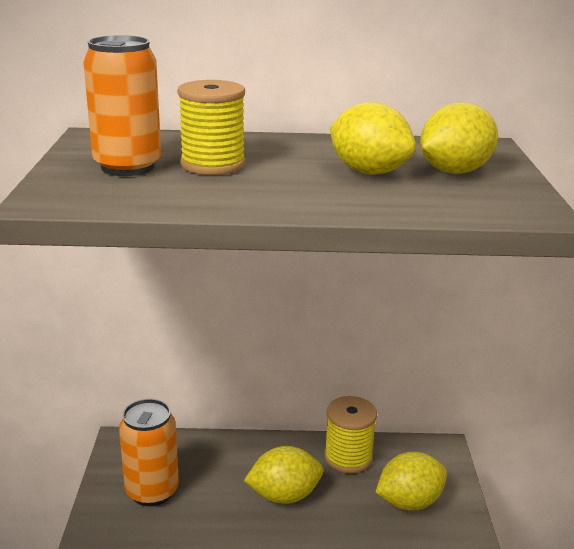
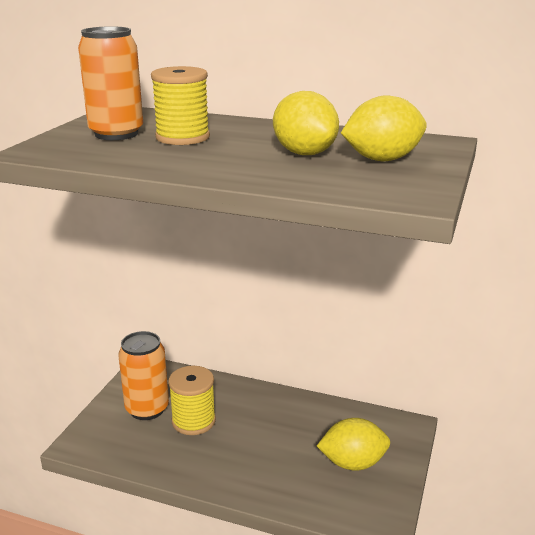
camera: 20 degrees right, 0 degrees up
(284, 496) = (248, 434): yellow lemon -> none
(348, 457) = (319, 416): yellow spool -> yellow spool (193, 421)

